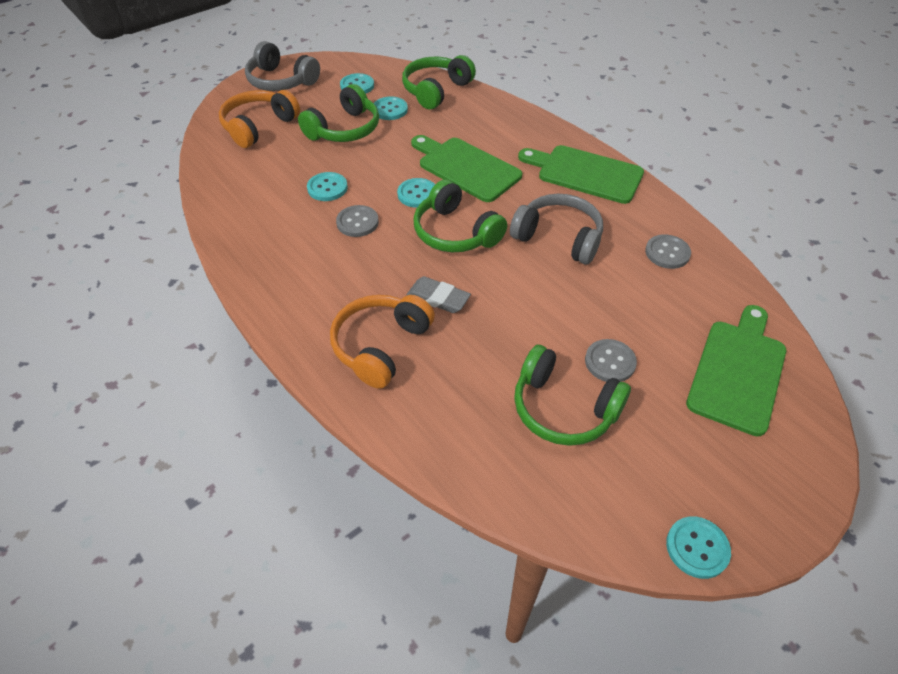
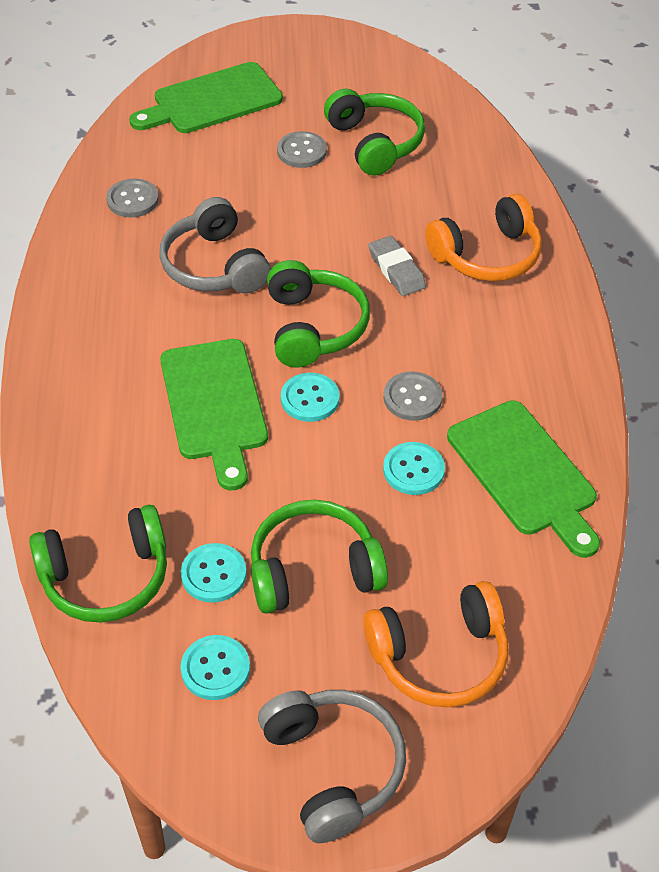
camera: 145 degrees left, 0 degrees up
(585, 173) = (88, 320): green cutting board -> green cutting board (524, 473)
(697, 548) = (373, 46): turquoise button -> none

